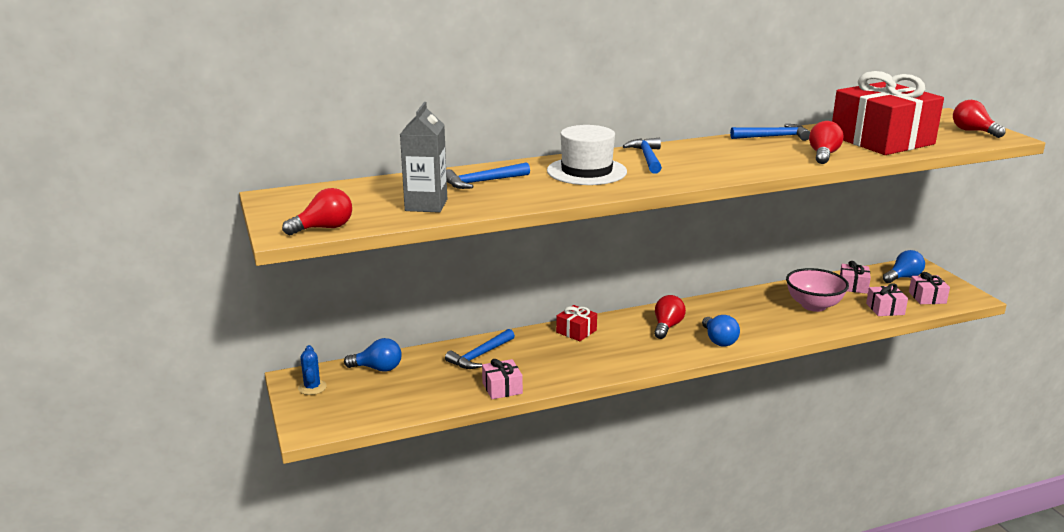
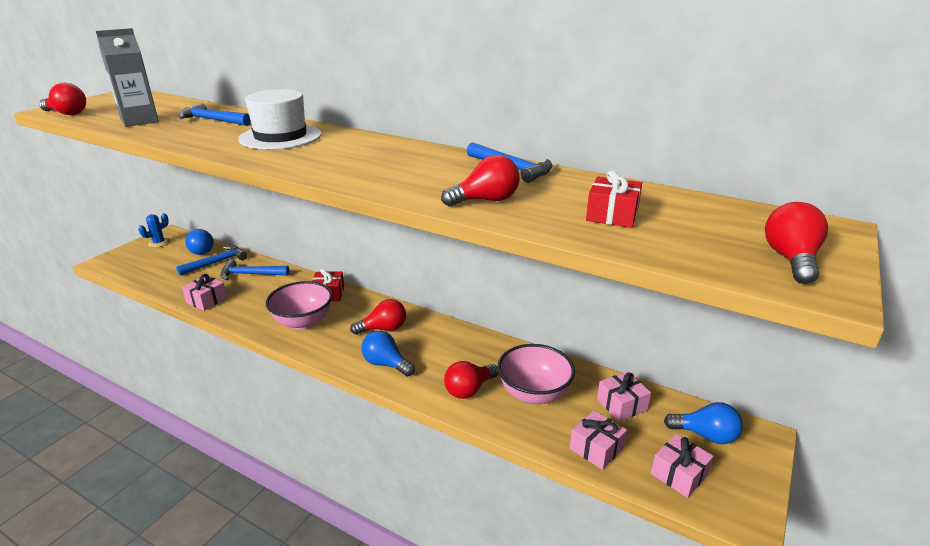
camera: 50 degrees right, 5 degrees up
(611, 354) = (303, 322): none -> pink bowl
(647, 158) = (350, 144): blue hammer -> blue hammer (216, 262)
(718, 340) = (386, 364): blue light bulb -> blue light bulb turned 90 degrees clockwise
(785, 323) = (469, 389): none -> red light bulb
(882, 140) = (612, 215): red gift -> red gift, size x0.42

